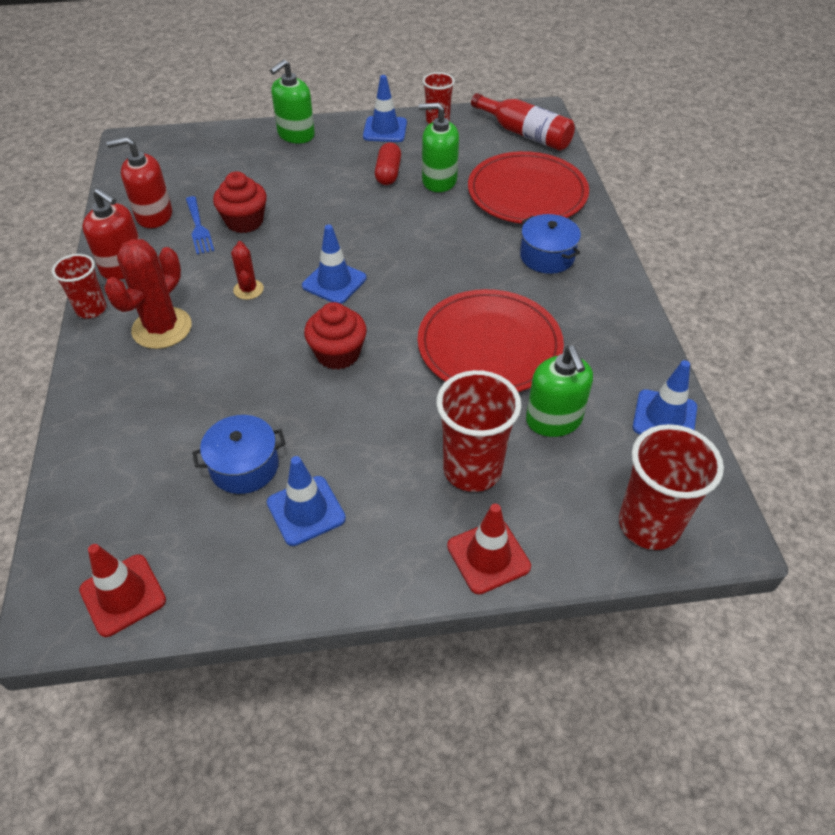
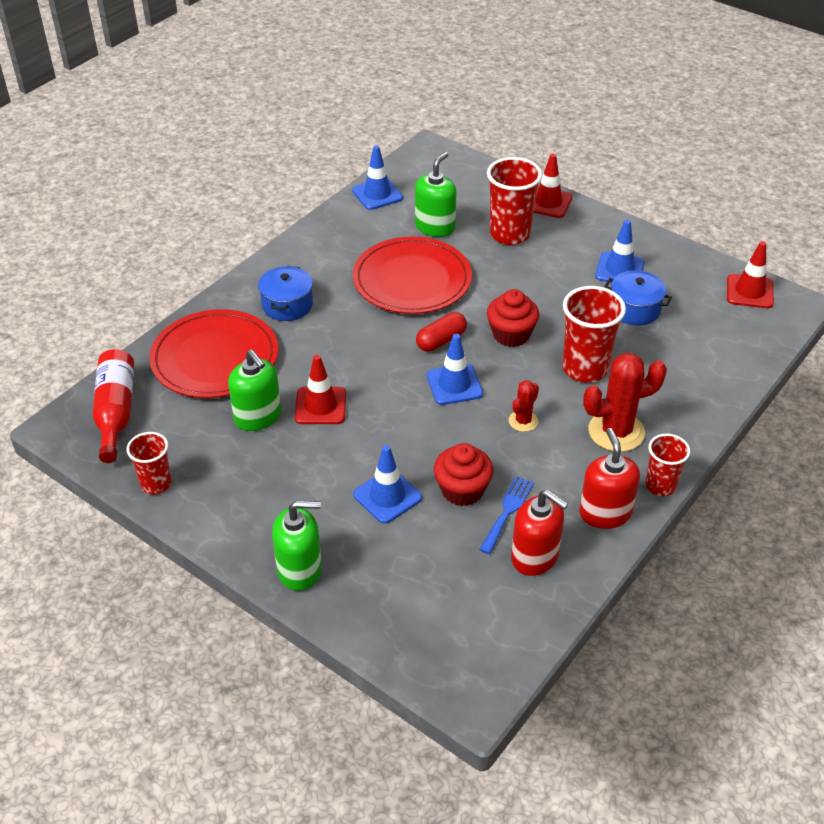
camera: 135 degrees left, 5 degrees down
(385, 130) = (214, 510): blue traffic cone -> blue traffic cone (387, 496)
(388, 173) = (285, 455): red capsule -> red capsule (441, 340)
(409, 210) = (320, 406): none -> red traffic cone
(649, 525) = (457, 170): red cup -> red cup (585, 369)

